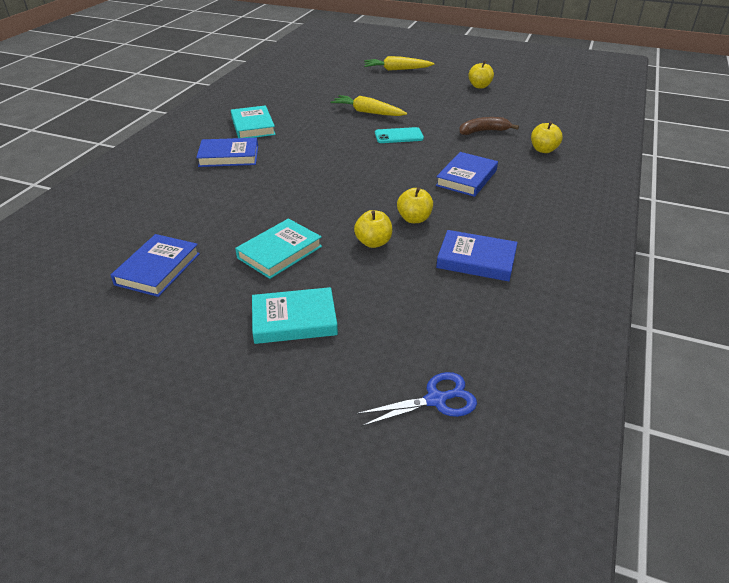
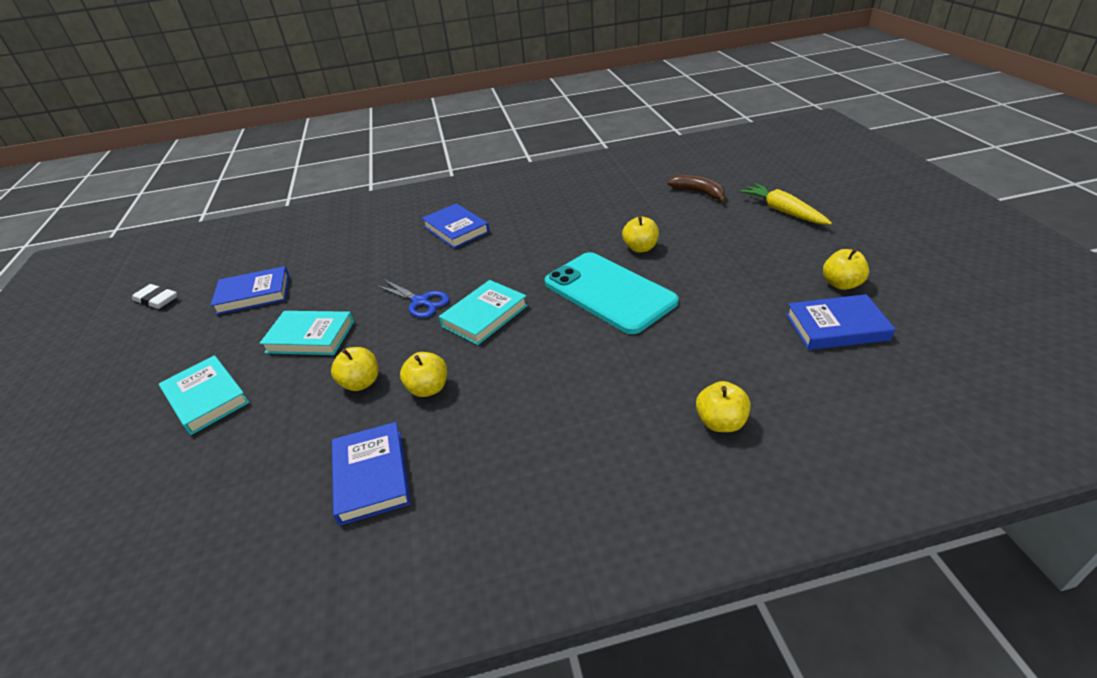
camera: 60 degrees right, 0 degrees up
(54, 333) = (157, 299): none -> white eraser
(253, 126) = (526, 210): turquoise book -> turquoise book (484, 316)
(368, 112) = (640, 248): yellow carrot -> yellow apple
(399, 136) = (609, 292): turquoise phone -> turquoise phone, size x2.02
(436, 400) = (101, 553): blue scissors -> blue scissors (420, 301)
(466, 178) = (560, 386): blue book -> blue book (836, 327)
(483, 131) = (706, 346): brown banana -> brown banana (699, 193)

